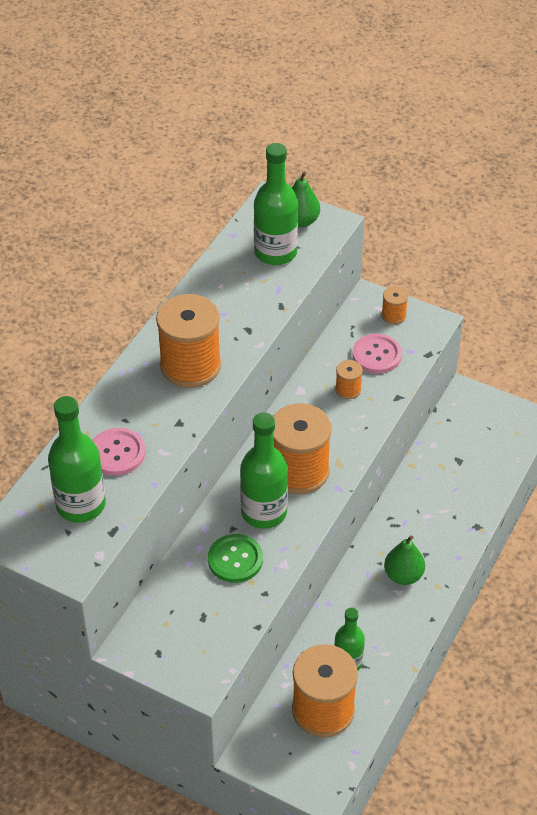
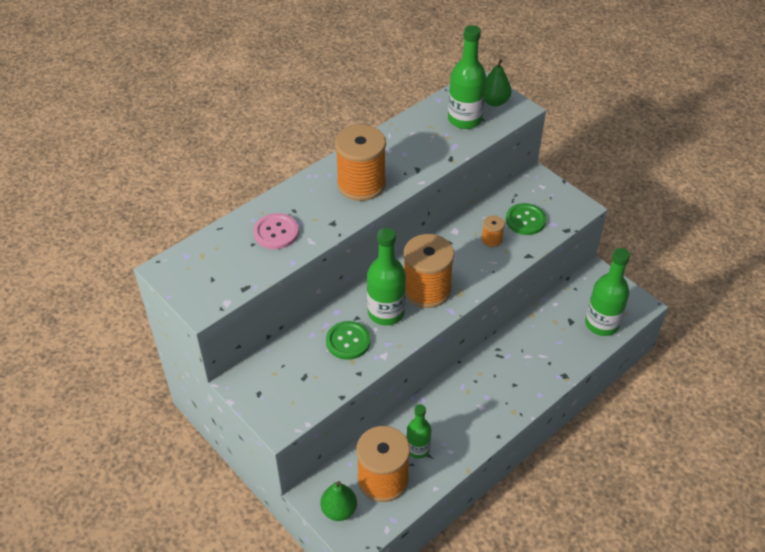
camera: 20 degrees right, 0 degrees up
(81, 505) = (231, 262): green bottle -> green bottle (601, 324)
(377, 355) = (525, 220): pink button -> green button
(393, 315) = (551, 195): orange spool -> none
(403, 575) = (490, 396): green pear -> green pear (339, 510)

